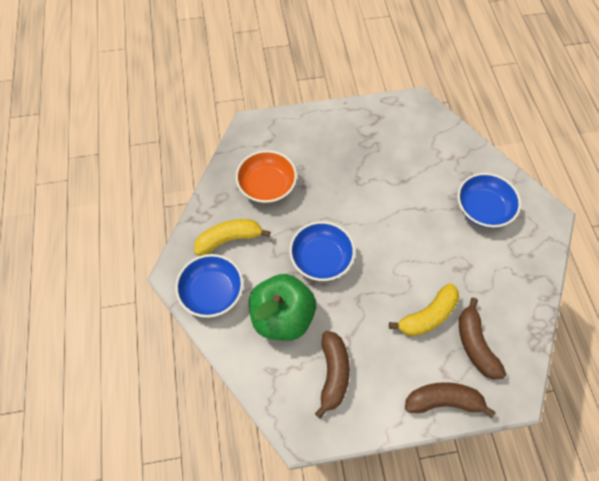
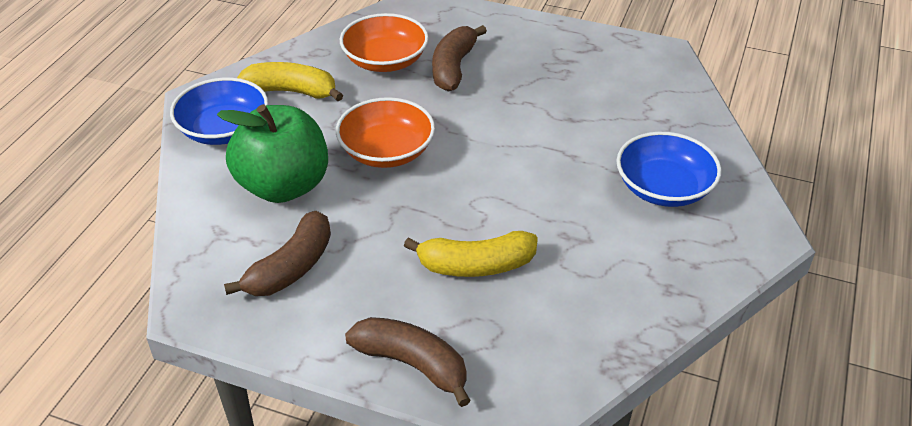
camera: 30 degrees right, 20 degrees down
(321, 258) = (386, 151): blue bowl -> orange bowl
(475, 344) = (517, 325): brown banana -> brown banana (453, 67)

